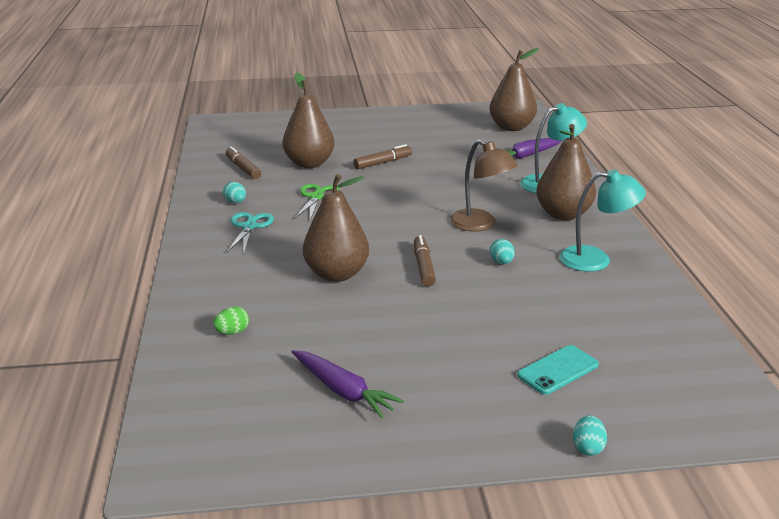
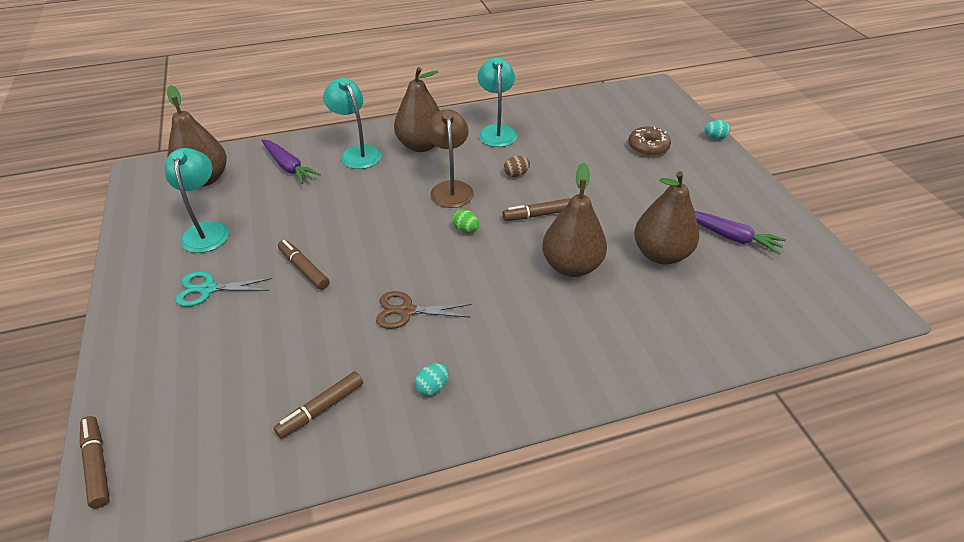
camera: 100 degrees left, 15 degrees up
(232, 332) = (696, 316): green egg -> green egg (466, 229)
(246, 118) = (97, 464): none -> brown marker
(249, 226) = (494, 356): turquoise scissors -> turquoise scissors (208, 289)
(309, 163) = (305, 337): brown pear -> brown pear (660, 254)
(316, 197) = (406, 311): green scissors -> brown scissors
(343, 391) = (729, 236): purple carrot -> purple carrot turned 90 degrees clockwise
(442, 131) = (207, 230): none -> turquoise lamp
(480, 225) = (451, 188): brown lamp -> brown lamp turned 45 degrees counterclockwise
(501, 262) = (516, 174): turquoise egg -> brown egg
(558, 370) = (648, 147): turquoise phone -> brown donut

